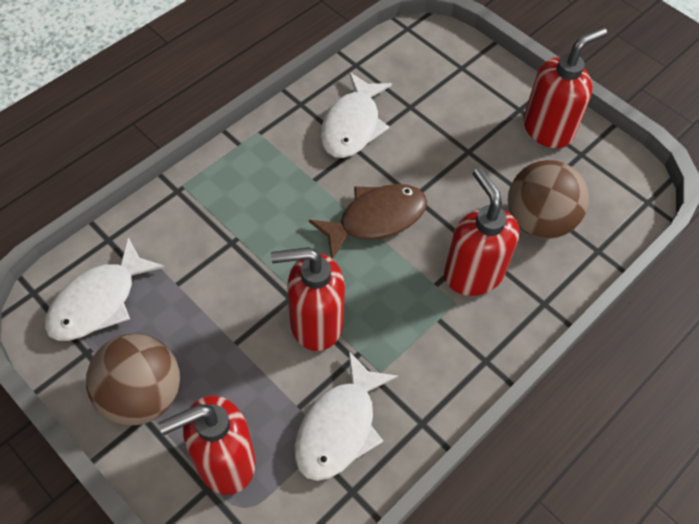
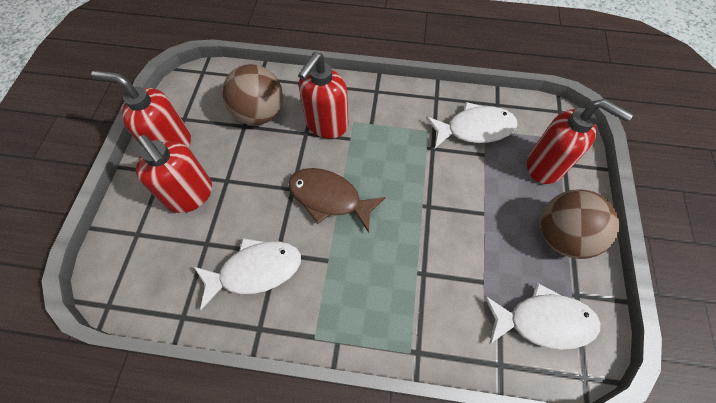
camera: 125 degrees left, 5 degrees up
(315, 323) = (431, 180): red soap dispenser -> red soap dispenser (190, 195)

